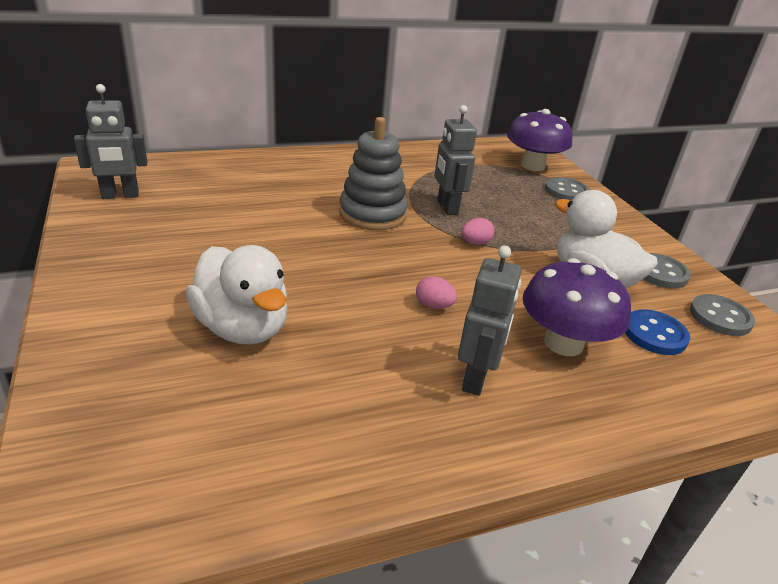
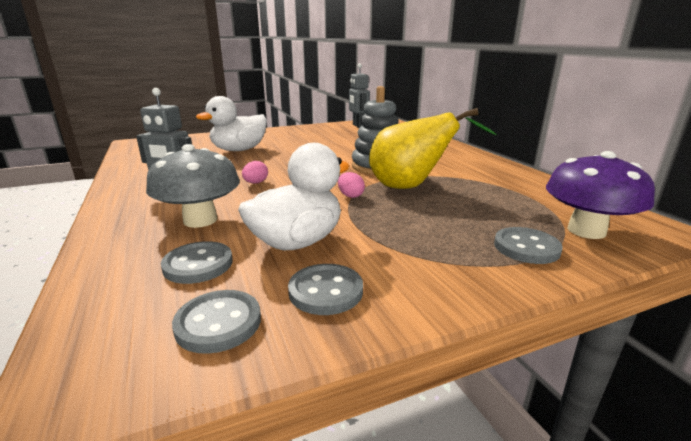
camera: 90 degrees right, 10 degrees down
(447, 207) = (411, 187): grey robot -> yellow pear
(563, 343) = (200, 220): purple mushroom -> grey mushroom
(654, 334) = (198, 264): blue button -> grey button

